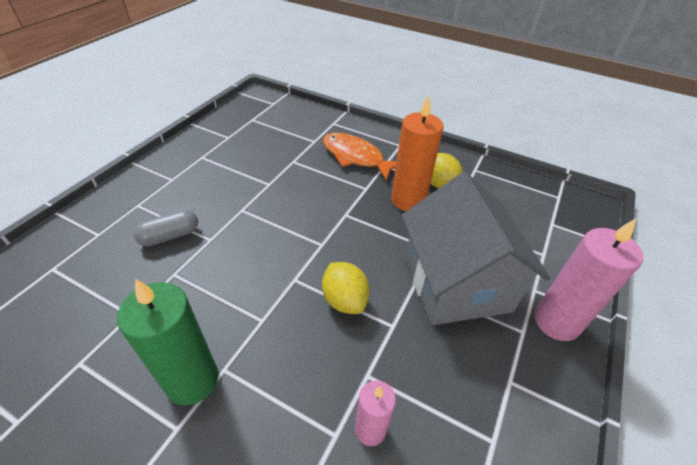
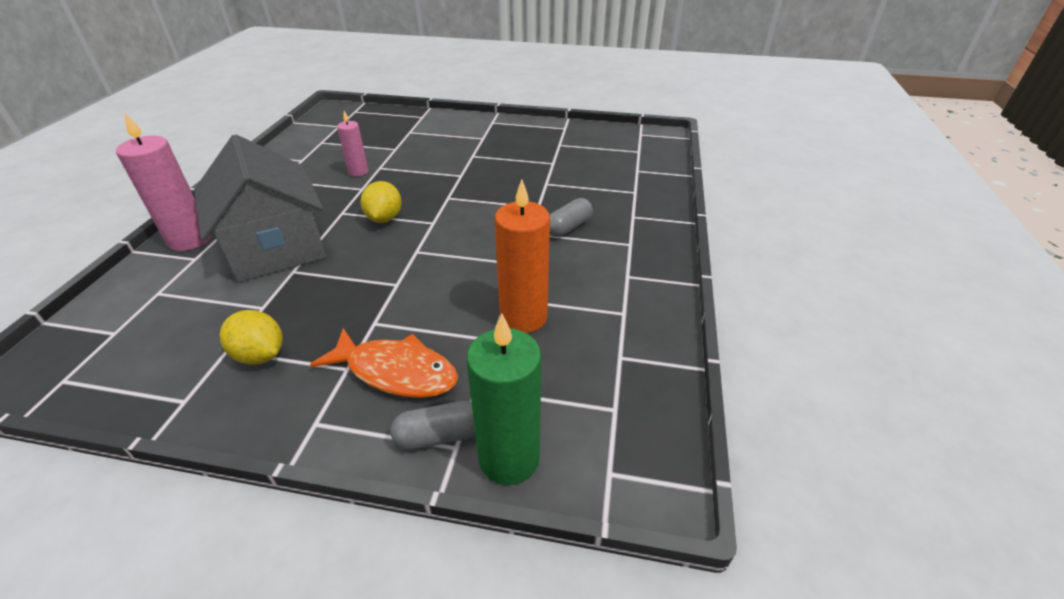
camera: 165 degrees right, 5 degrees down
(192, 380) = (477, 169): green candle -> green candle (509, 458)
(339, 128) = (439, 436): none -> grey capsule
(344, 300) = (384, 218): yellow lemon -> yellow lemon turned 45 degrees clockwise
(408, 200) = (314, 319): orange candle -> orange candle (523, 317)

